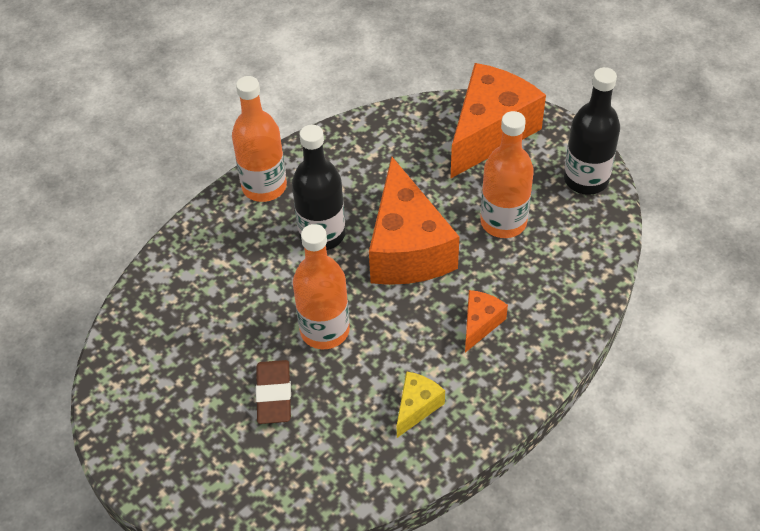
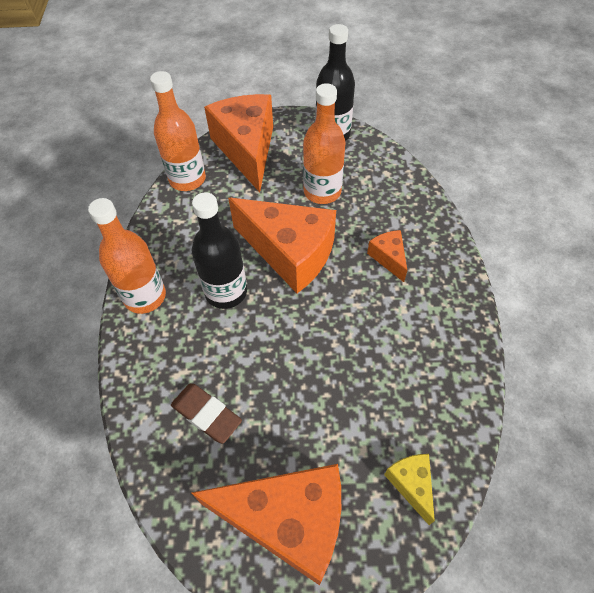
camera: 50 degrees left, 5 degrees up
(167, 418) = (288, 521): none -> orange cheese
(274, 395) = (335, 423): brown eraser -> brown eraser (206, 414)
(325, 330) = (309, 349): orange bottle -> orange bottle (187, 179)
(417, 407) = (424, 340): yellow cheese -> yellow cheese (411, 484)

